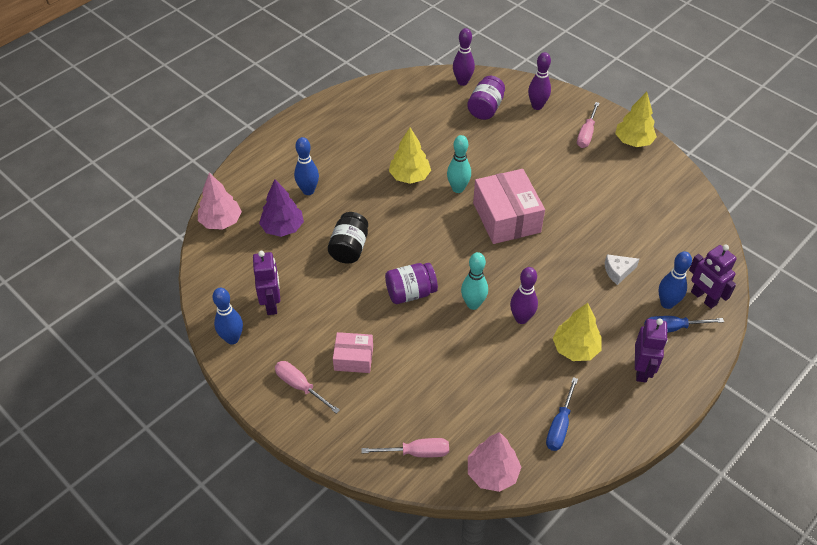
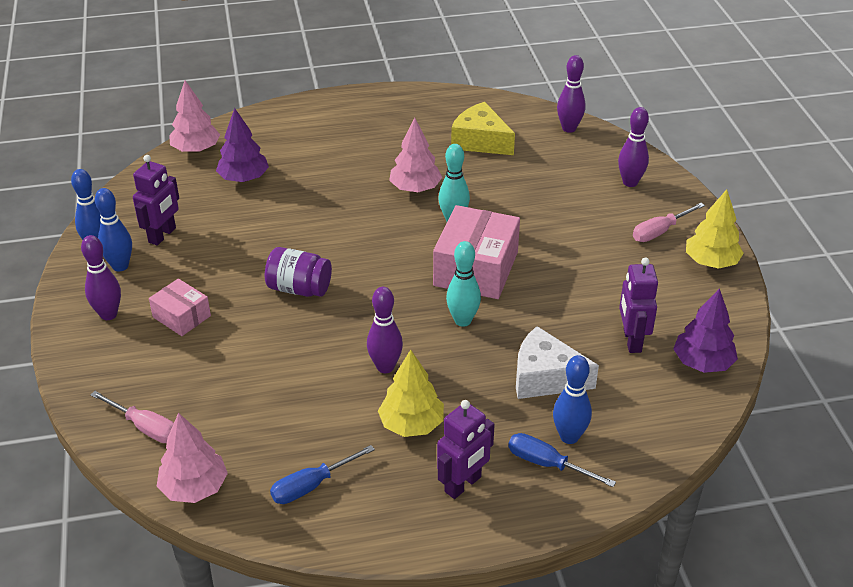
camera: 35 degrees right, 10 degrees down
(300, 386) = (108, 314): pink screwdriver -> purple bowling pin
(308, 191) = (302, 158): blue bowling pin -> blue bowling pin (120, 266)
(349, 248) = (285, 223): black jar -> none
(409, 176) = (415, 188): yellow tree -> pink tree
(416, 118) = (480, 141): none -> yellow cheese
(473, 304) = (350, 329): turquoise bowling pin -> turquoise bowling pin (463, 320)
(485, 108) = (567, 162): purple jar -> none
(618, 272) = (545, 377): white cheese -> white cheese, size x1.77
(690, 213) = (702, 363): none -> purple tree
(703, 298) = (621, 454): purple robot -> purple robot (631, 340)

